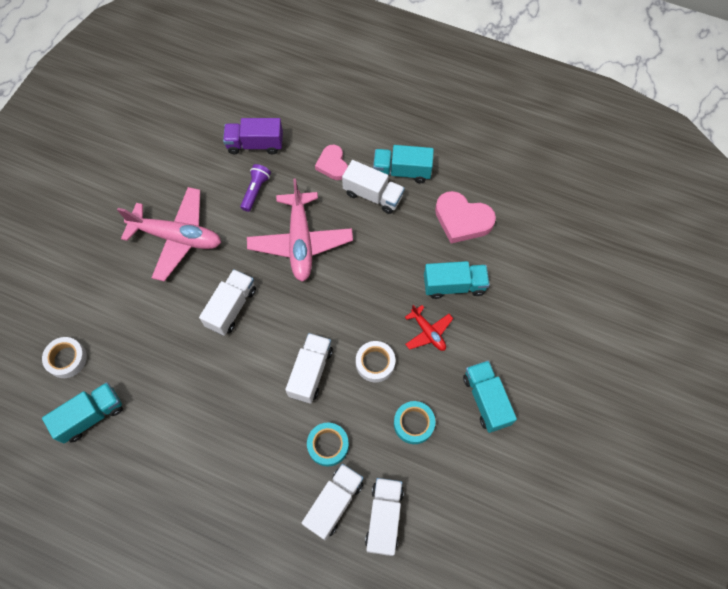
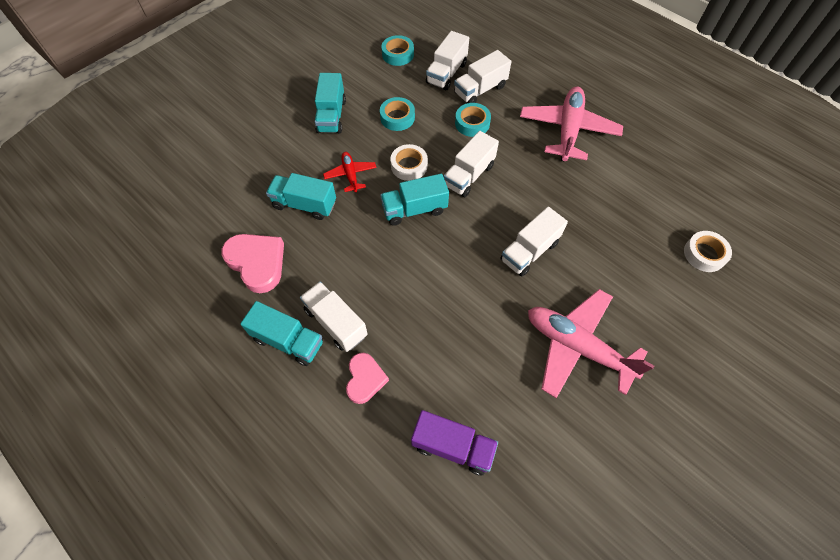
camera: 160 degrees left, 5 degrees down
(91, 416) = (677, 199): turquoise truck -> turquoise truck (414, 209)
(256, 191) = (470, 376): purple flashlight -> none
(300, 242) = (437, 295): pink plane -> pink plane (568, 130)
(457, 530) = (398, 54): none -> turquoise tape

